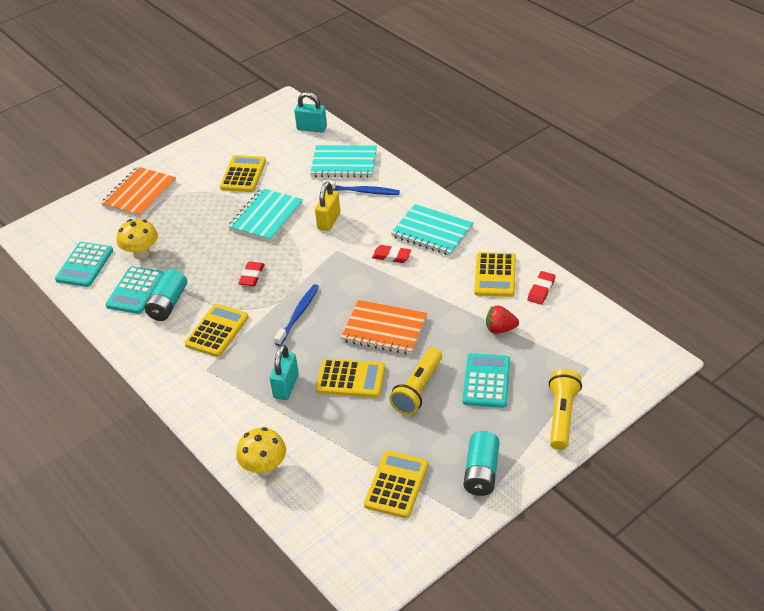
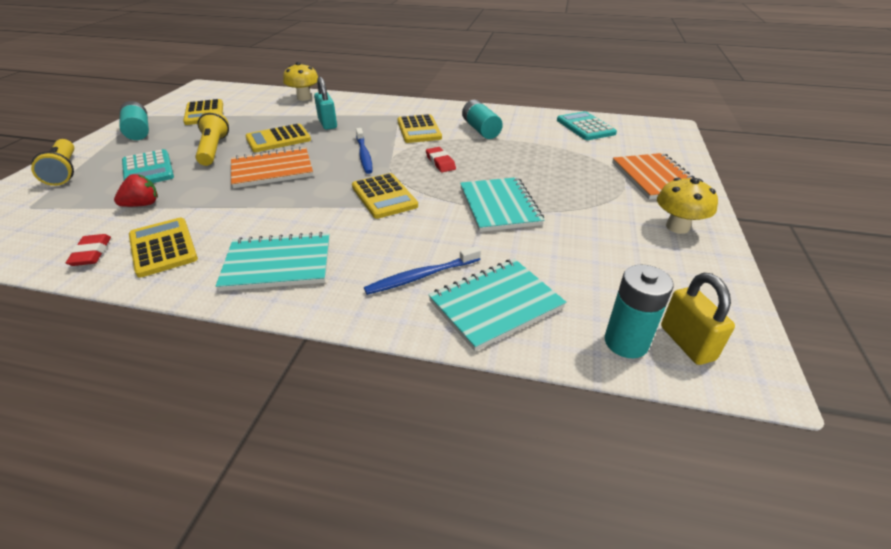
camera: 140 degrees right, 5 degrees down
(135, 291) = (518, 128): turquoise calculator -> none
(141, 253) = (559, 145): yellow mushroom -> yellow mushroom (677, 227)
(243, 174) = (597, 235): yellow calculator -> yellow calculator (384, 196)
(312, 128) = (626, 342): turquoise padlock -> turquoise battery
(329, 221) = (424, 227): yellow padlock -> yellow padlock (687, 343)
(391, 256) = (312, 222): red eraser -> none

